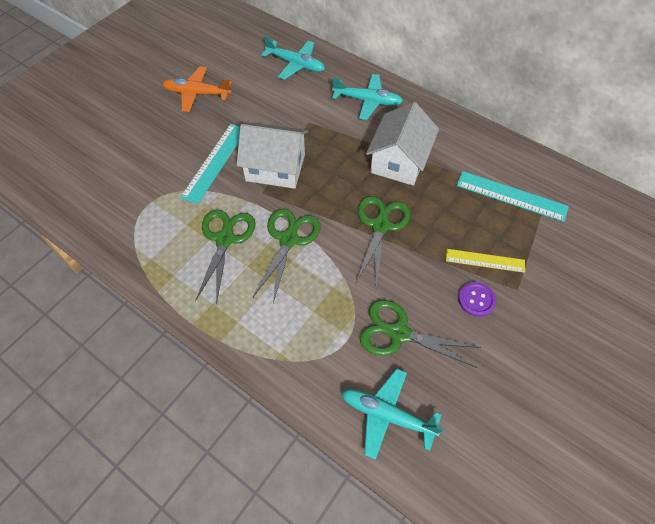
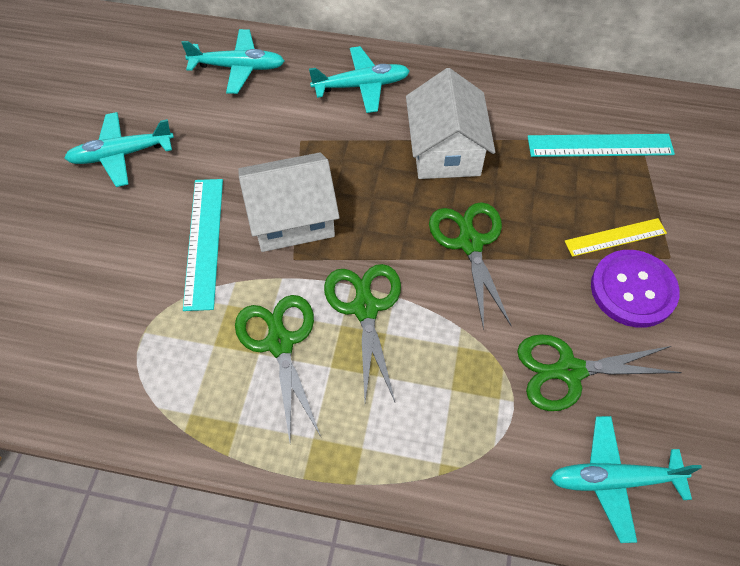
camera: 25 degrees left, 0 degrees up
(197, 94) = (122, 154): orange plane -> turquoise plane
(476, 300) = (633, 290): purple button -> purple button, size x1.74

